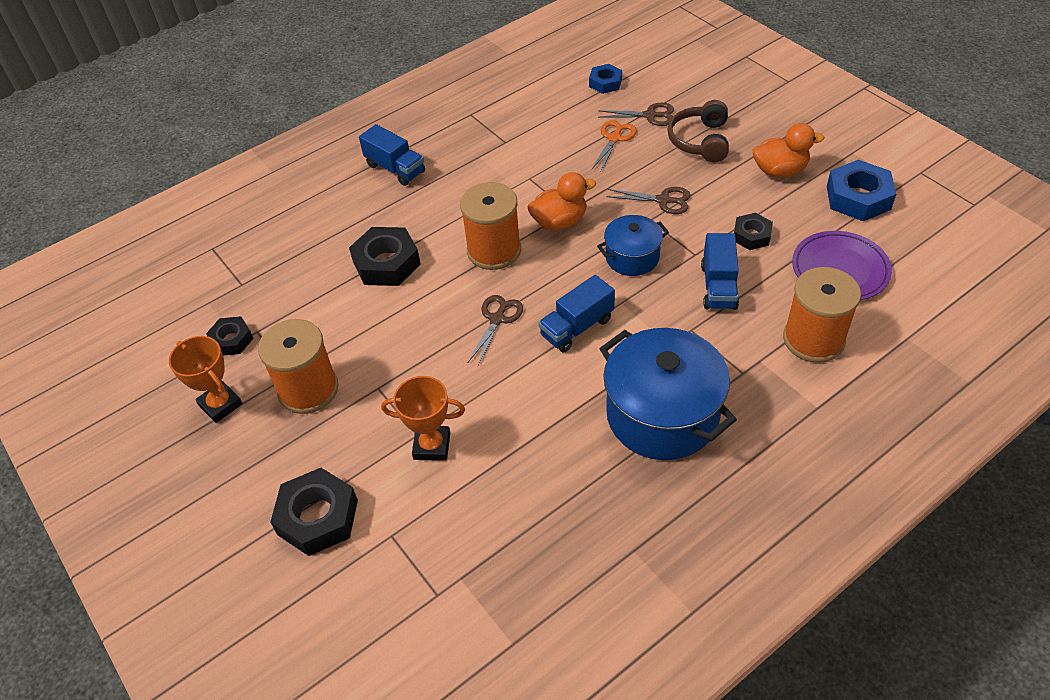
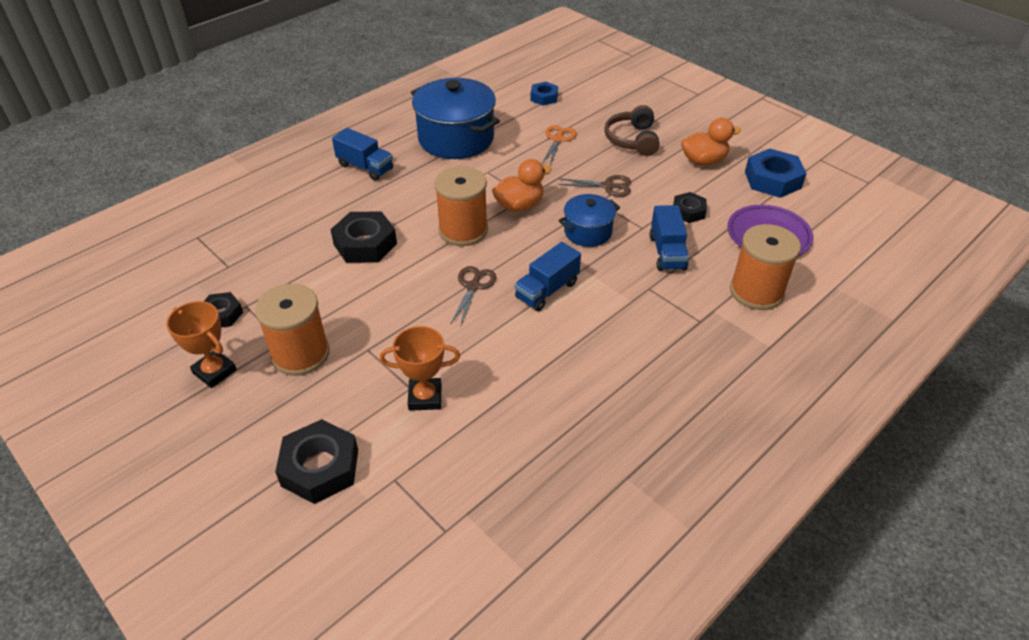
camera: 10 degrees left, 5 degrees down
(650, 115) = (586, 121): brown scissors -> none
(662, 415) = (635, 359): blue pot -> blue pot (456, 139)

